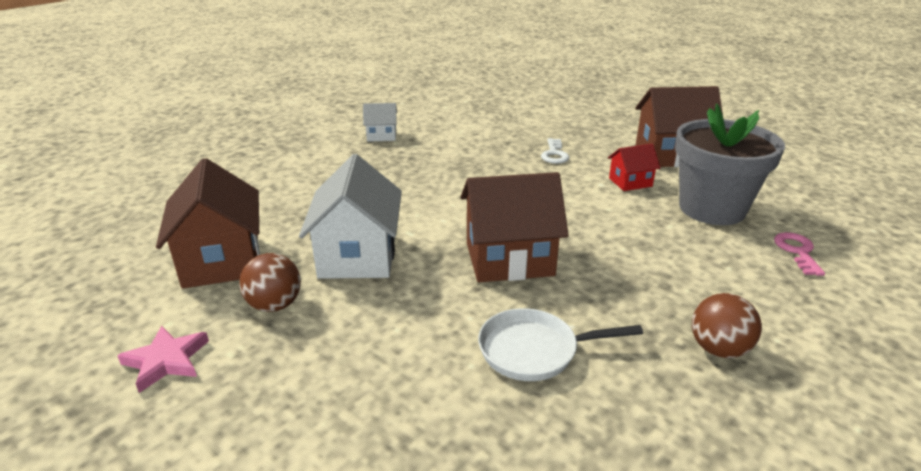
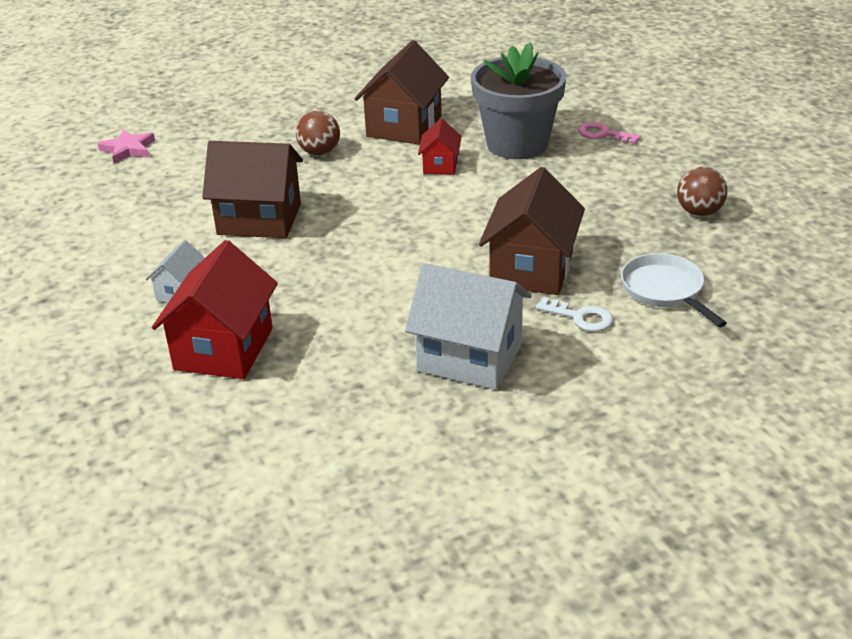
camera: 65 degrees left, 5 degrees up
(166, 361) = (584, 502): pink star -> pink star (128, 149)
(222, 261) = (418, 456): brown house -> brown house (259, 219)
(275, 305) = (528, 423): brown ball -> brown ball (319, 152)
(326, 162) = (224, 349): none -> red house
(534, 350) = (665, 290): white pan -> white pan turned 135 degrees clockwise
(554, 154) = (345, 187): white key -> white key (581, 317)

